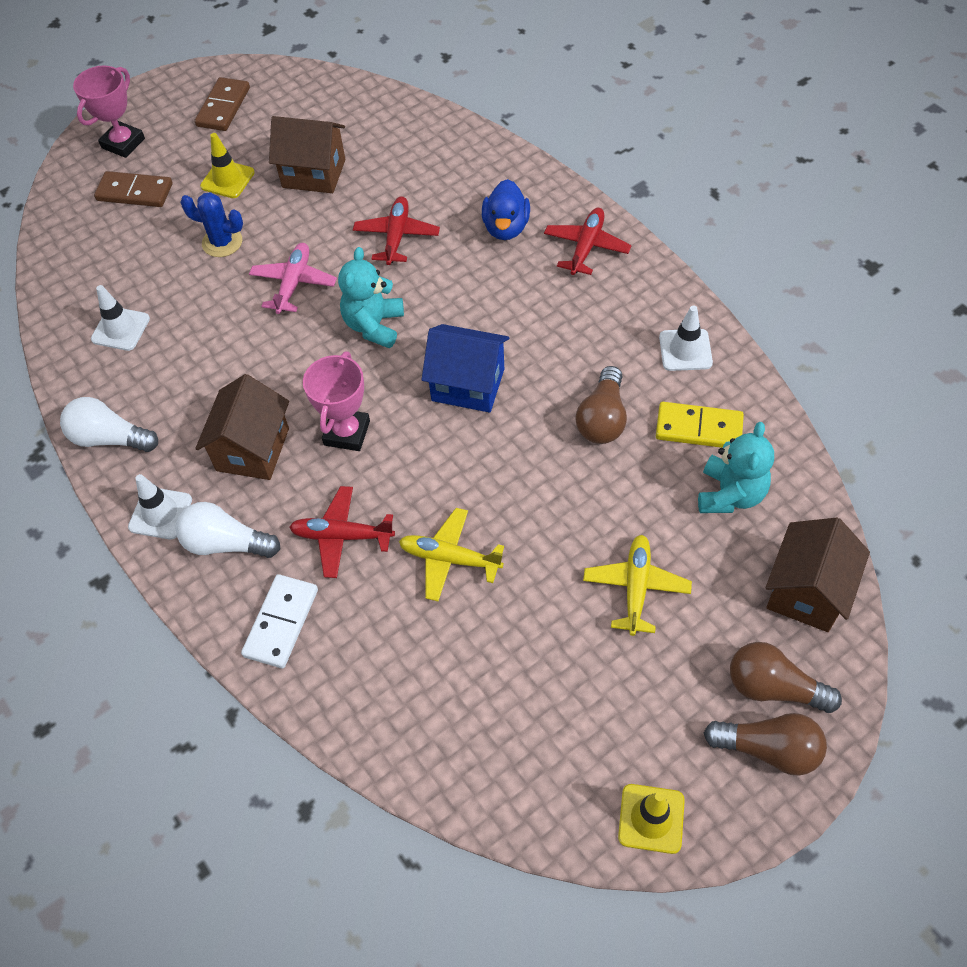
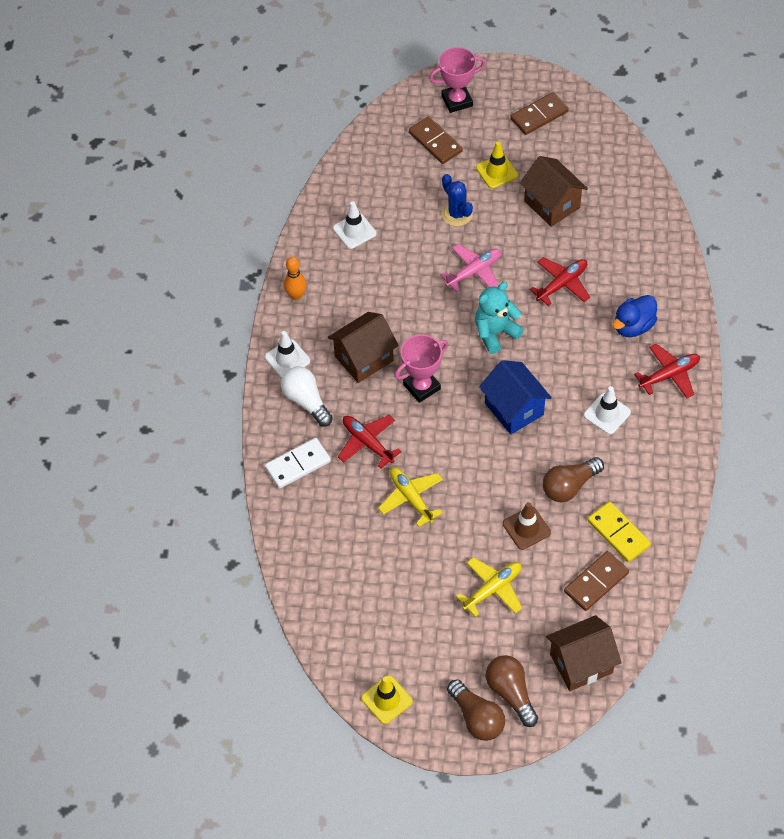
camera: 40 degrees right, 0 degrees up
(110, 438) = (296, 295): white light bulb -> orange bowling pin
(604, 494) = (526, 528): none -> brown traffic cone
(685, 350) = (660, 483): white traffic cone -> white traffic cone (607, 414)
(730, 494) = (596, 582): turquoise teddy bear -> brown domino

